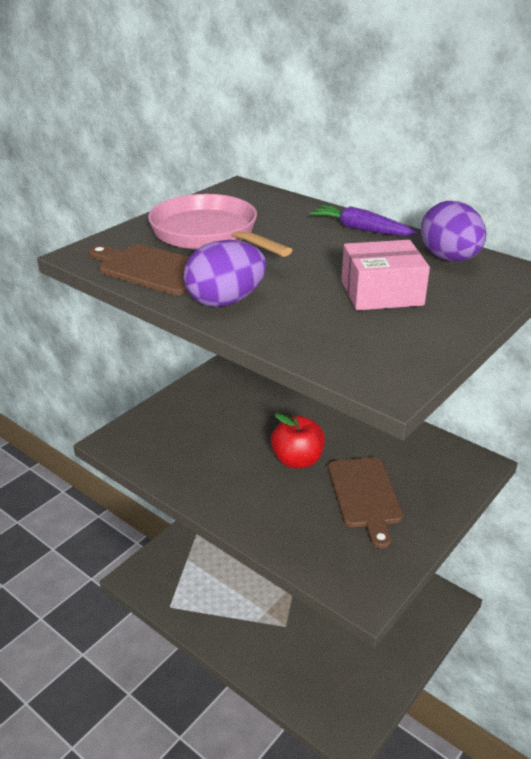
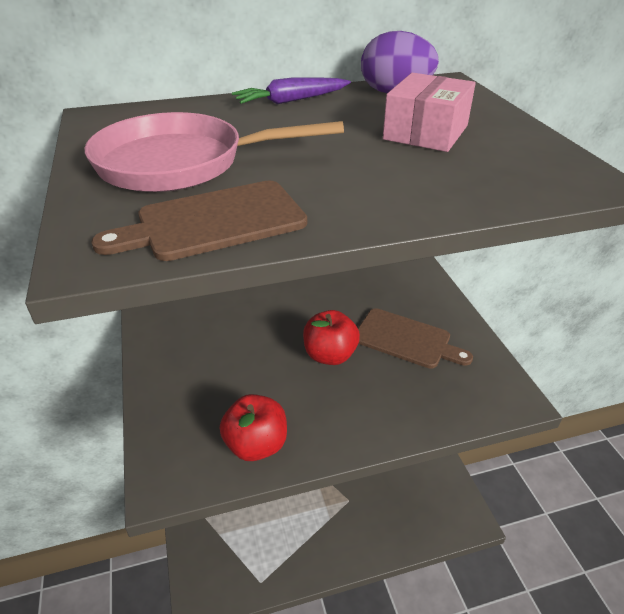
camera: 55 degrees left, 5 degrees up
(175, 465) = (256, 445): none -> red apple
(225, 301) = (355, 204): purple egg -> none

